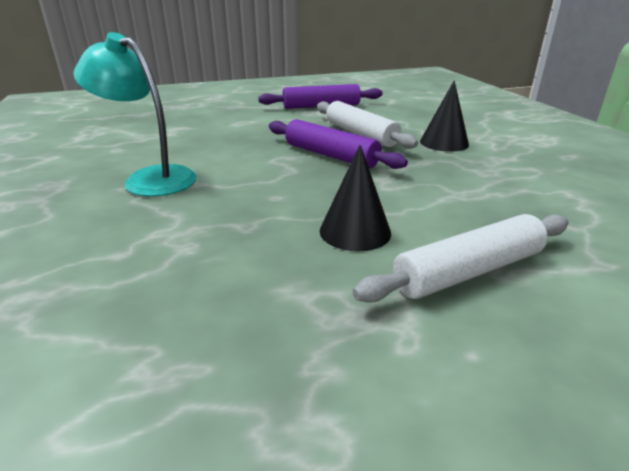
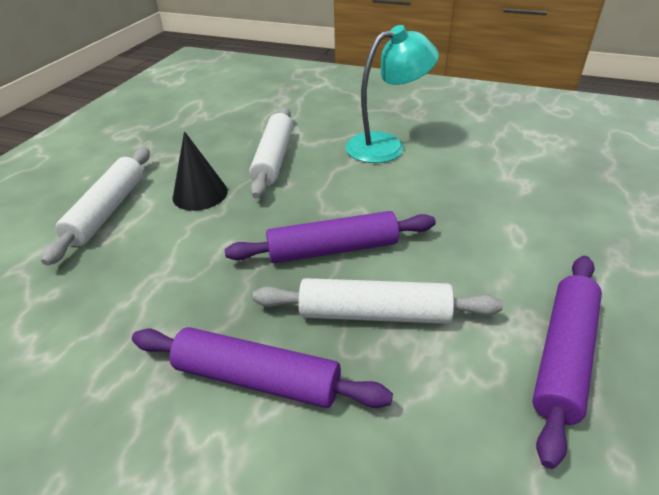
camera: 130 degrees right, 10 degrees up
(236, 222) = (273, 158): none -> white rolling pin
(444, 143) = (257, 378): black cone -> purple rolling pin

